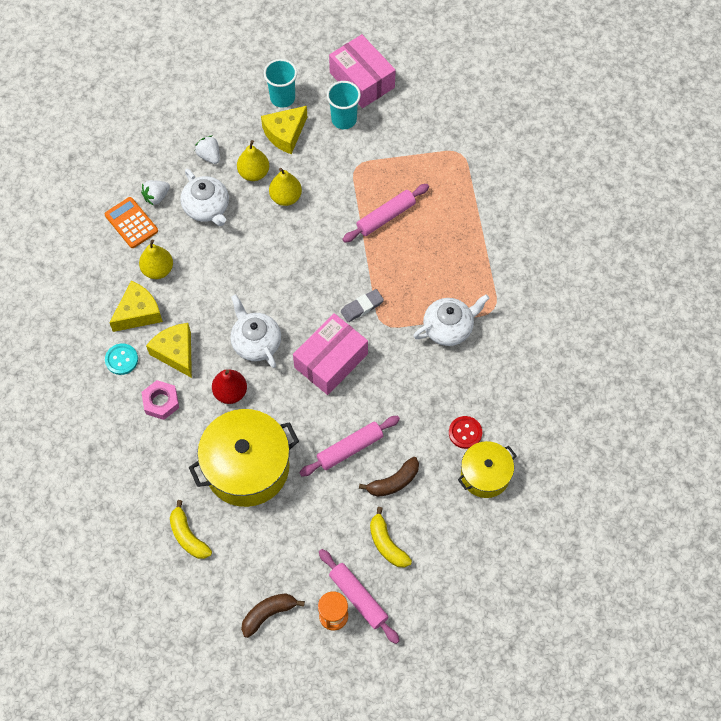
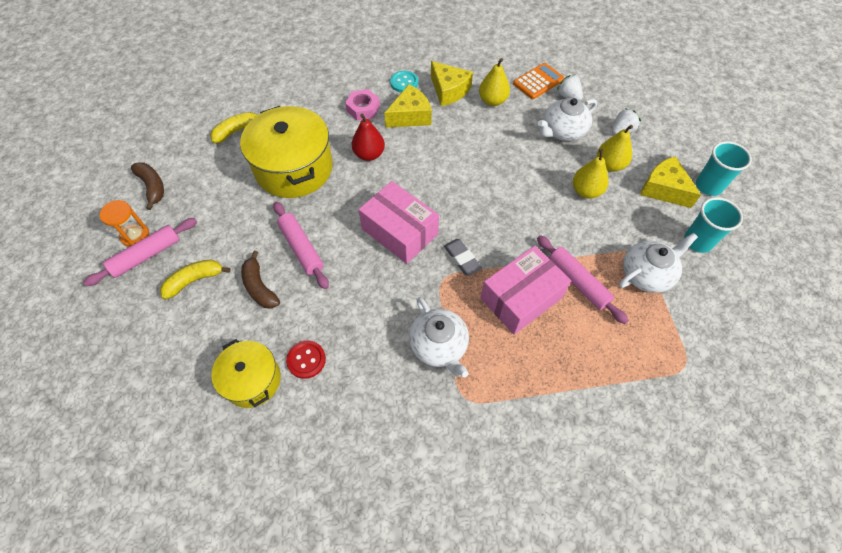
camera: 90 degrees right, 5 degrees down
(256, 342) = (420, 171): white teapot -> white teapot (646, 274)
(362, 80) = (758, 259): pink box -> pink box (521, 298)

